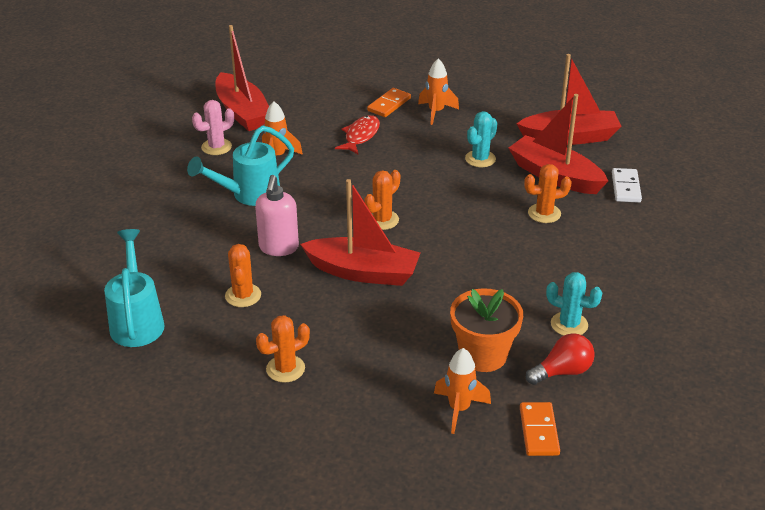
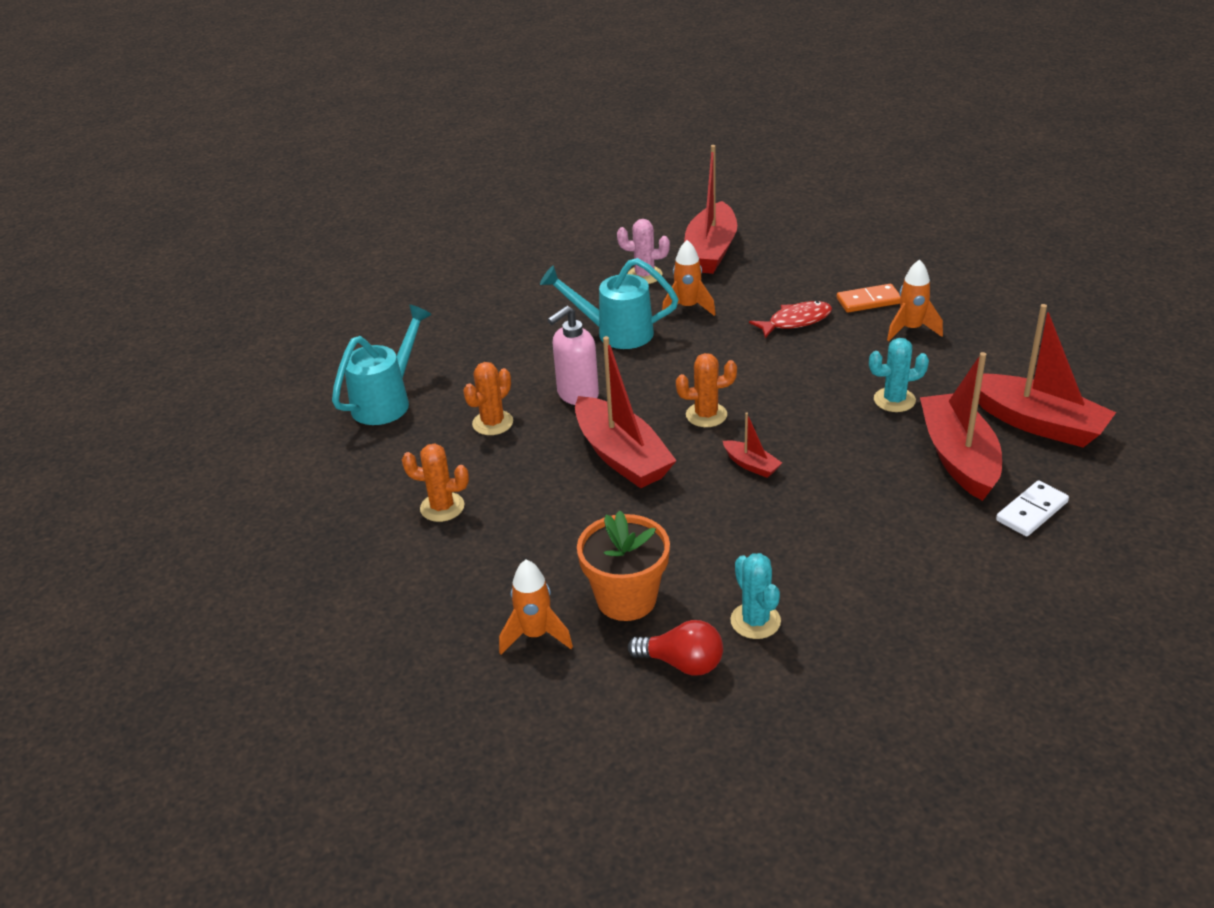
camera: 45 degrees right, 0 degrees up
(449, 237) = (751, 465): none -> red boat
(539, 431) = (579, 705): orange domino -> none
(544, 213) = (889, 492): orange cactus -> none

